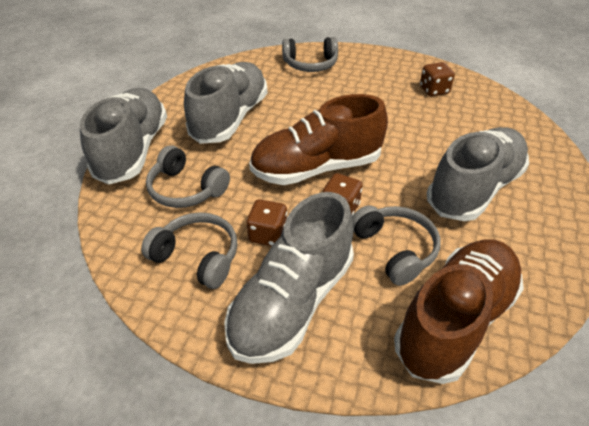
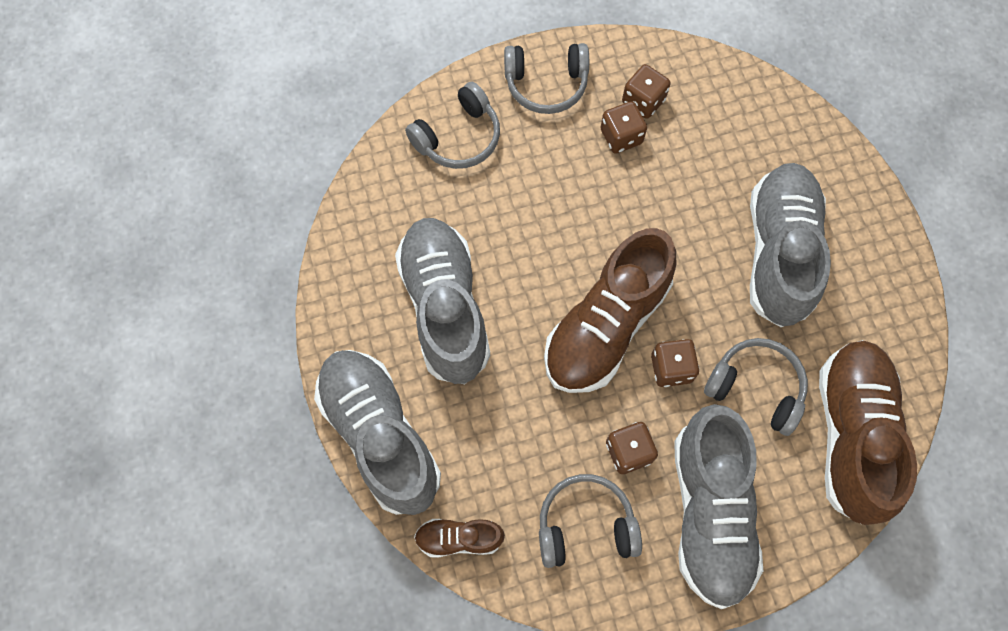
camera: 35 degrees left, 25 degrees up
(115, 218) = (459, 538): none -> brown shoe
(186, 189) = (495, 450): grey headphones -> grey headphones (546, 84)
(406, 98) = (621, 137): none -> brown dice

